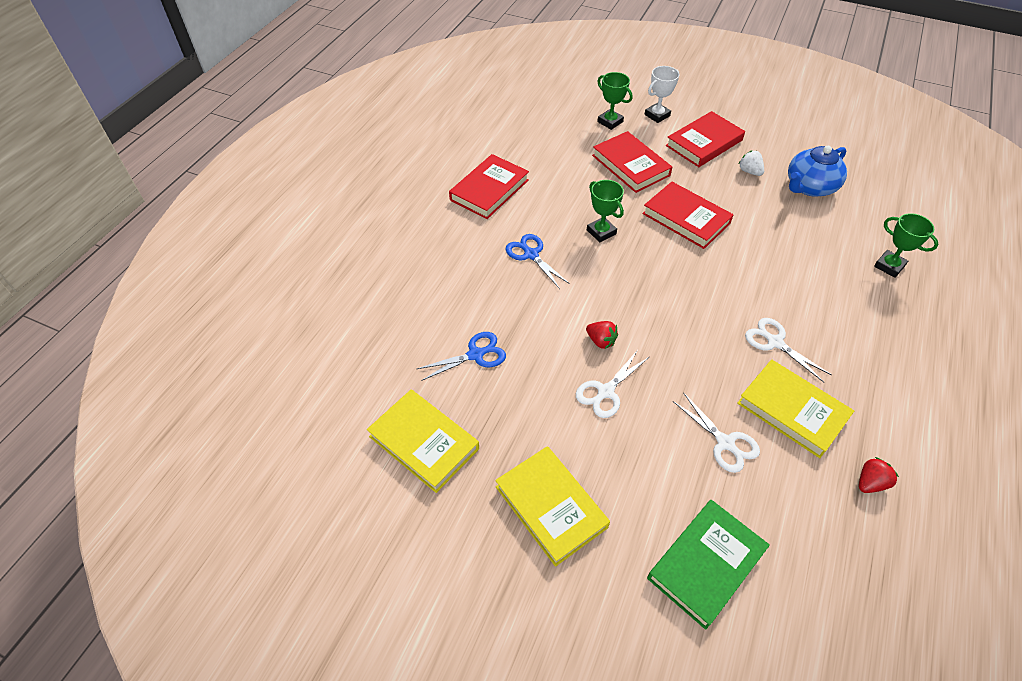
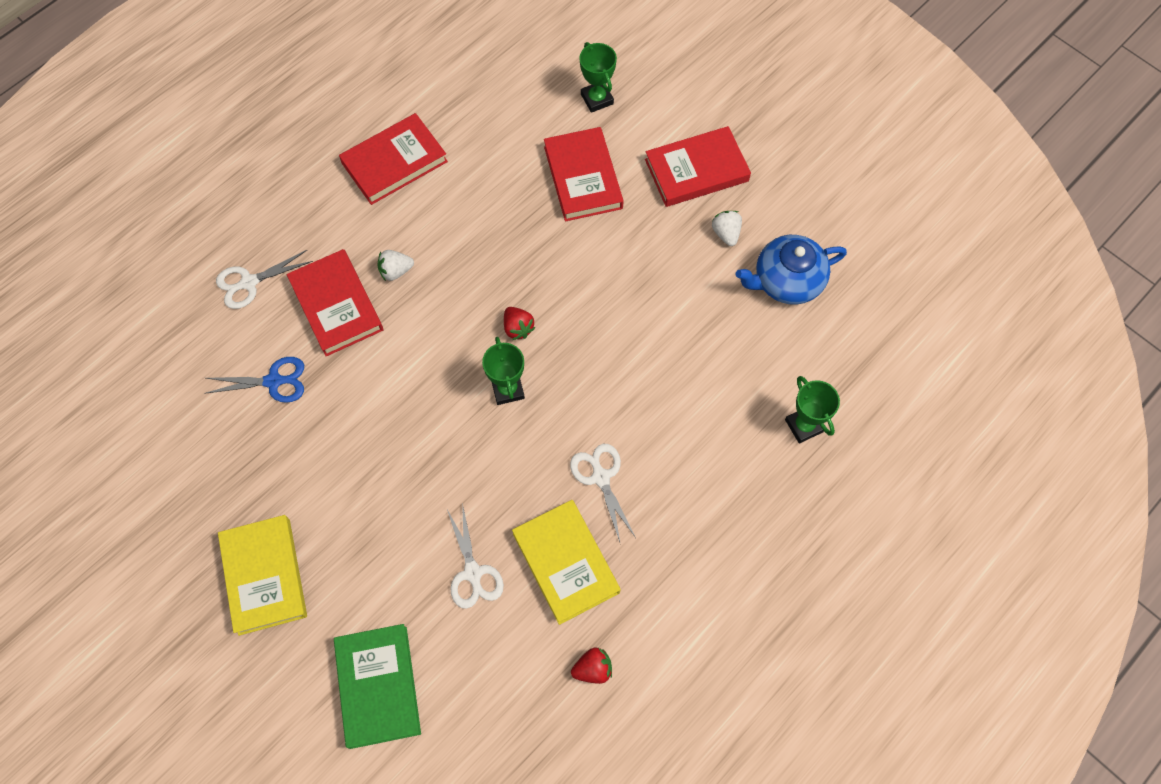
camera: 20 degrees right, 15 degrees up
(424, 442) = (177, 464): yellow book -> none
(531, 254) = (395, 271): blue scissors -> white strawberry
(601, 232) = (492, 266): green trophy -> green trophy (507, 389)
(601, 341) = (412, 410): red strawberry -> red strawberry (518, 328)
(605, 392) = (384, 472): white scissors -> white scissors (249, 283)
(657, 115) = (663, 106): white trophy -> none
(686, 218) = (603, 278): red book -> red book (336, 305)
(706, 564) = (378, 686): green book -> green book turned 75 degrees counterclockwise

